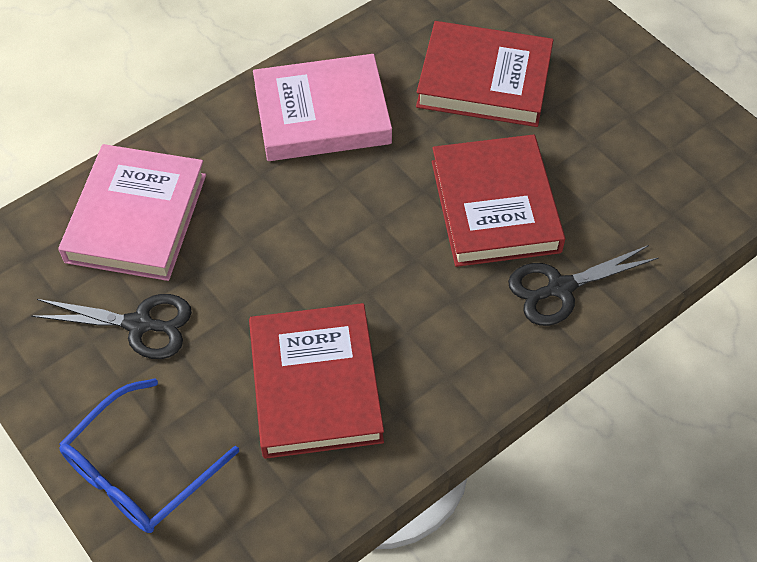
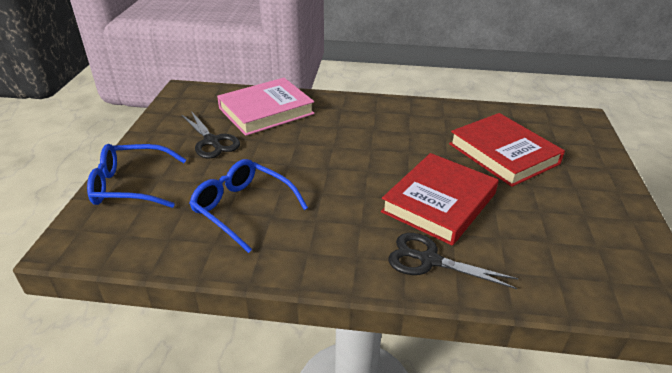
camera: 45 degrees right, 20 degrees down
(316, 385) = (243, 209): red book -> blue glasses
(322, 114) = (397, 122): pink book -> none

